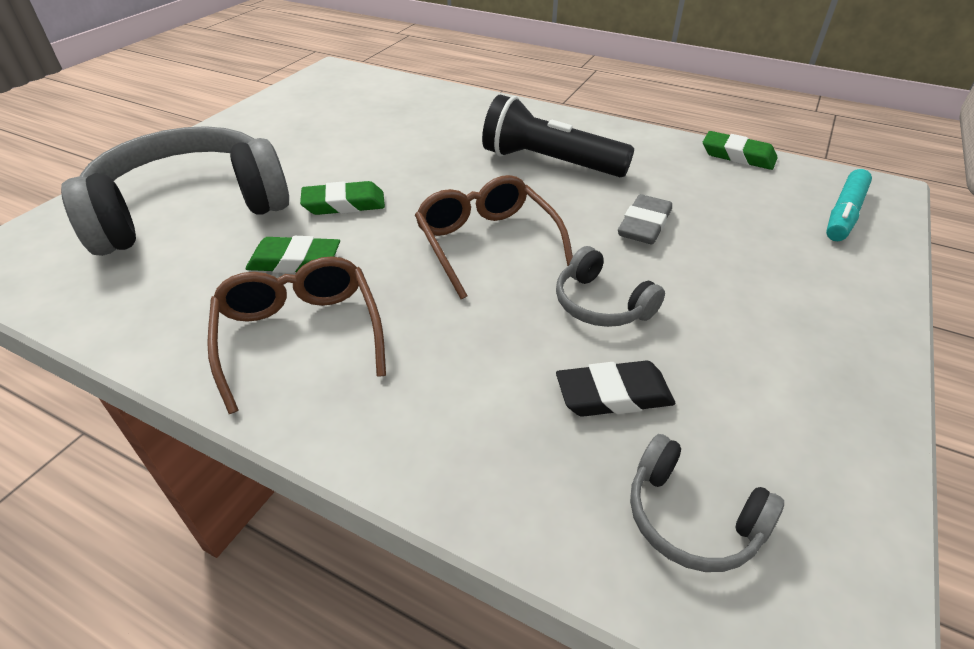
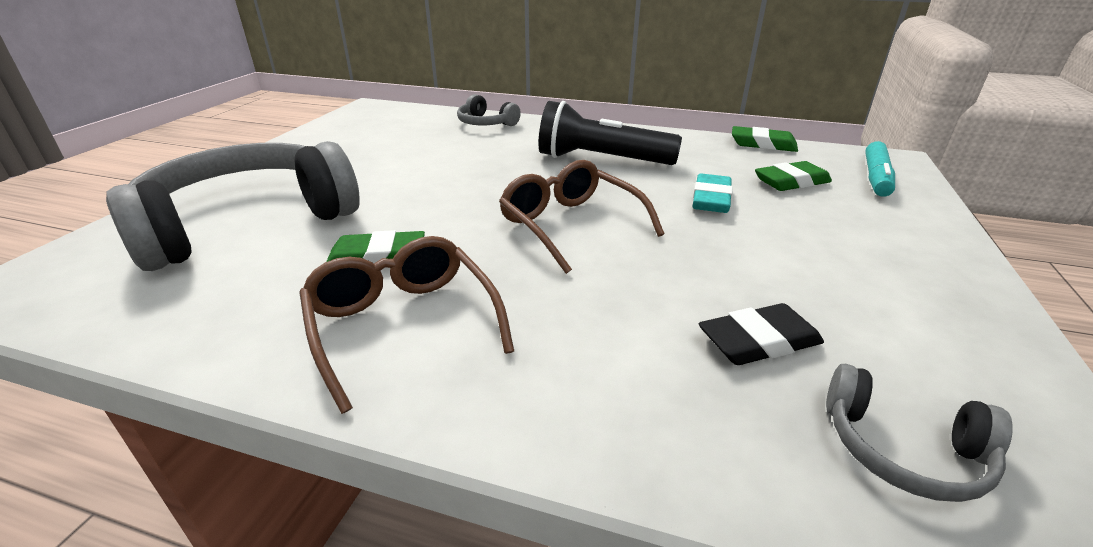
camera: 10 degrees left, 10 degrees down
(344, 204) = (414, 205): green eraser -> green eraser (791, 182)
(601, 304) = (705, 264): grey headphones -> grey headphones (486, 123)
(644, 225) = (711, 199): grey eraser -> turquoise eraser

